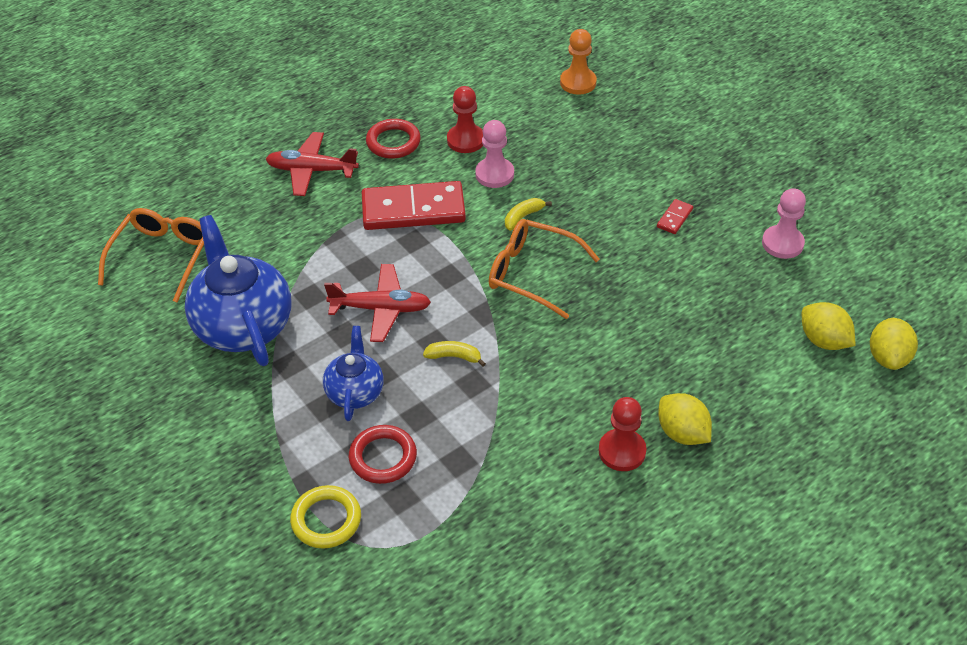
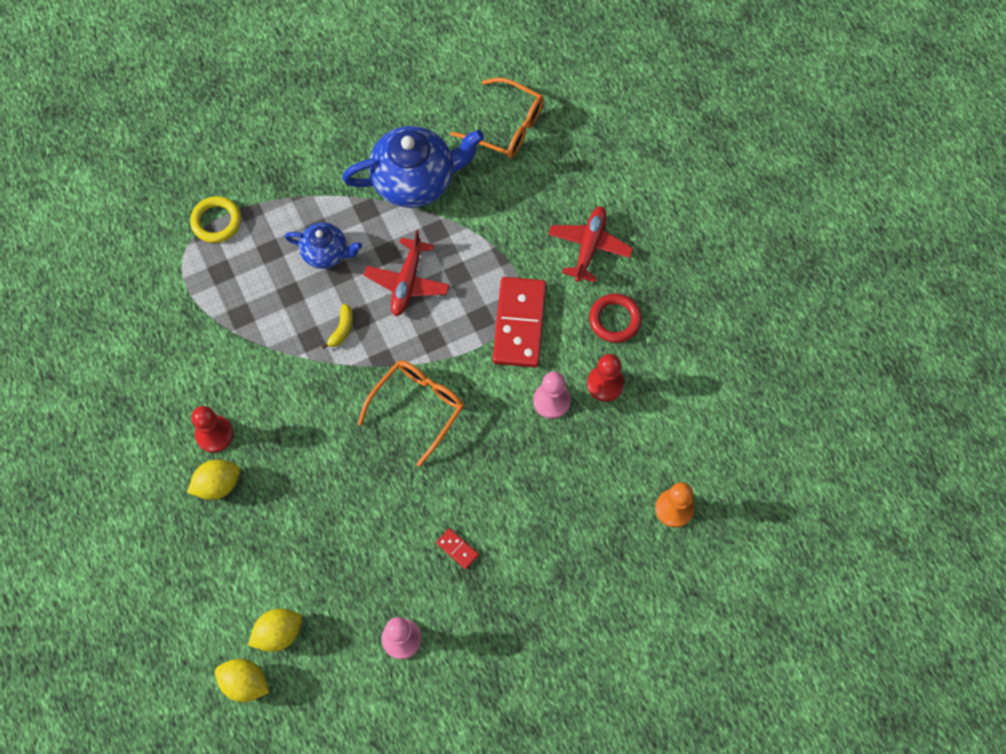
camera: 100 degrees right, 20 degrees up
(383, 457) = (259, 265): red ring -> none
(523, 217) = (489, 414): yellow banana -> none

